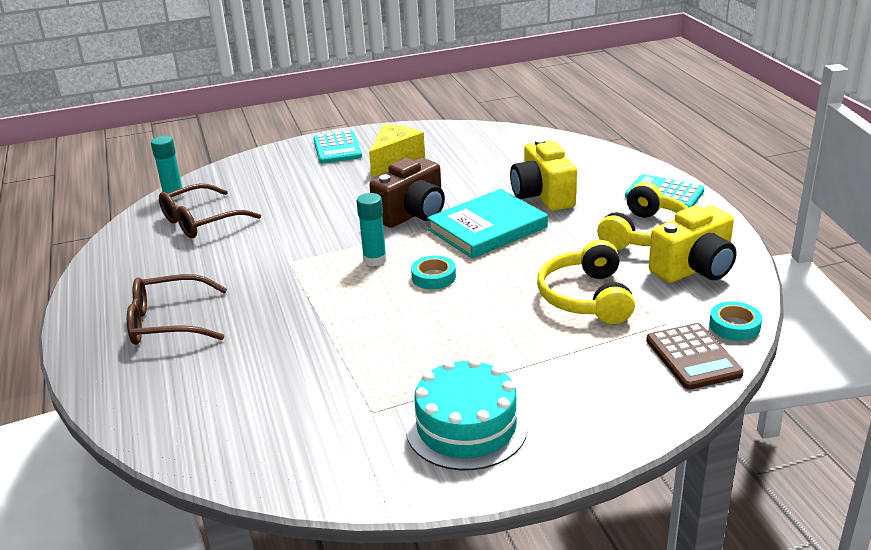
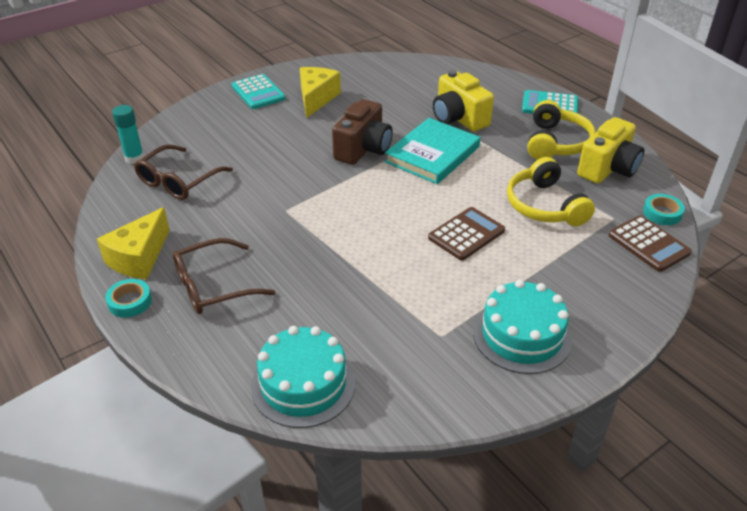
camera: 20 degrees left, 10 degrees up
(116, 285) = (139, 258): none -> yellow cheese
(194, 430) = (303, 384): none -> turquoise cake
(375, 260) = (358, 197): turquoise glue stick -> none
(433, 277) = (416, 206): turquoise tape -> turquoise tape (130, 301)
(472, 313) = (466, 234): none -> brown calculator

